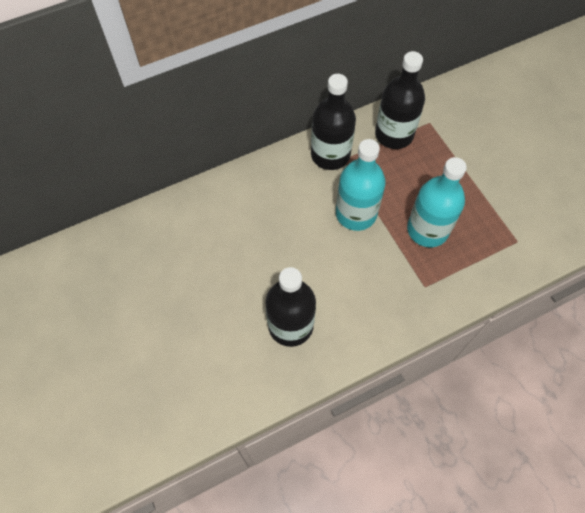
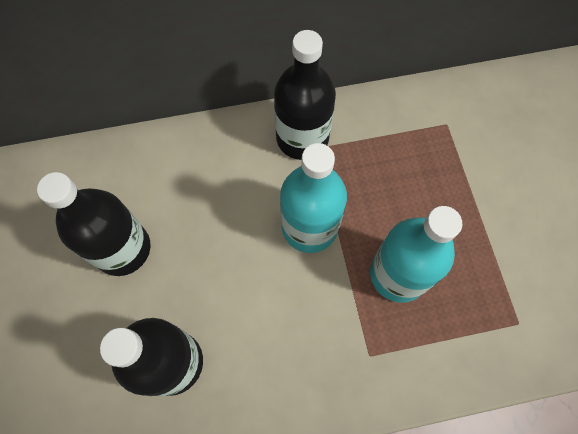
camera: 15 degrees right, 5 degrees up
(394, 134) = (394, 130): black bottle -> black bottle (122, 249)

